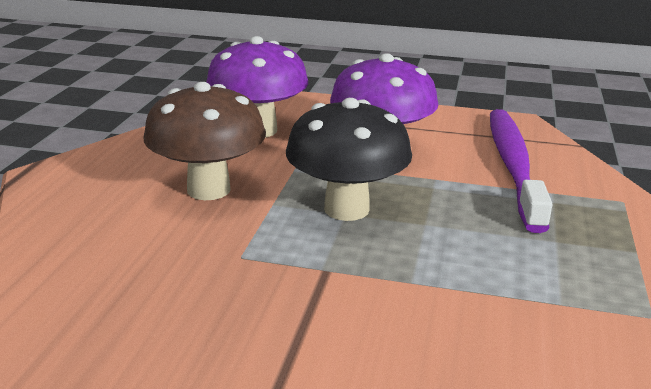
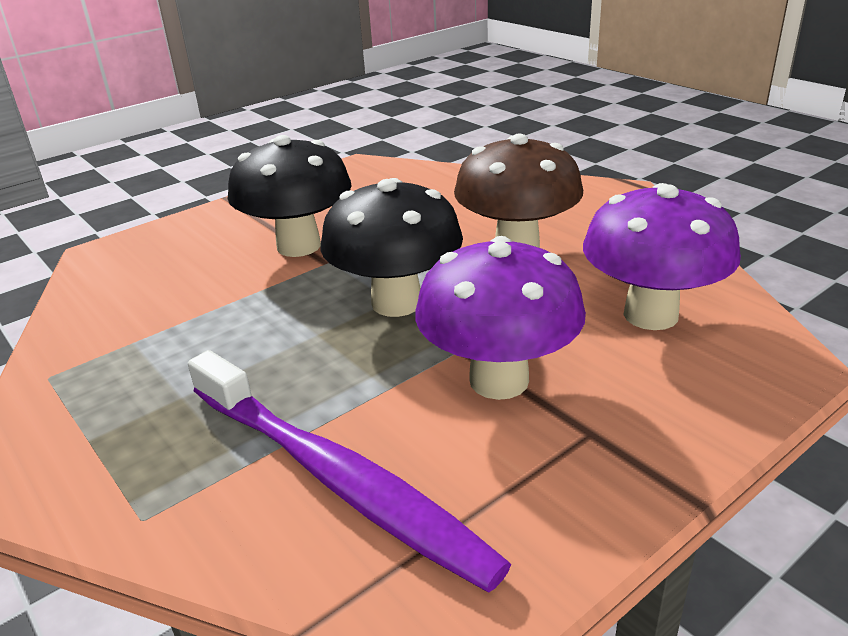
camera: 130 degrees right, 5 degrees up
(315, 302) = (299, 246): none -> black mushroom

